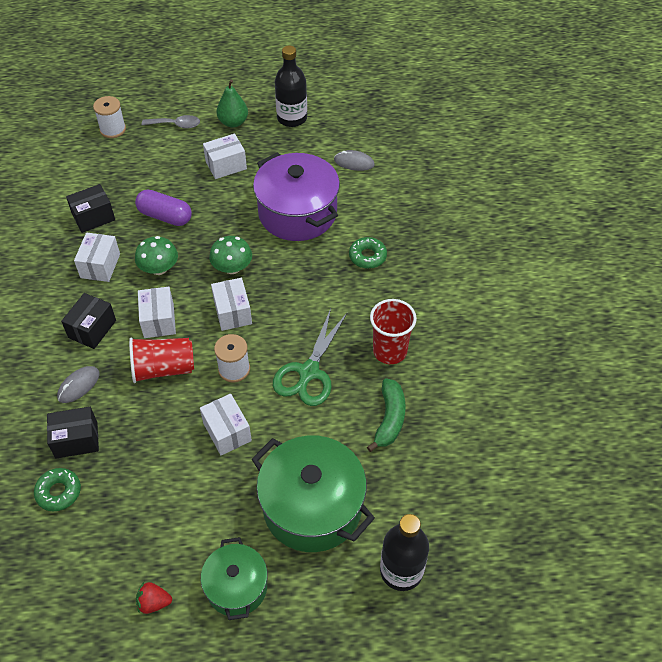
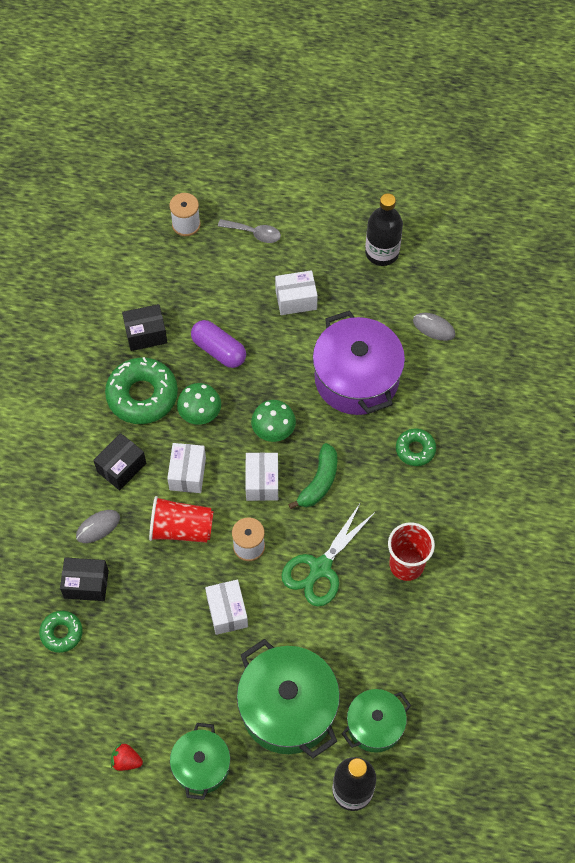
camera: 15 degrees right, 10 degrees up
(100, 266) = (142, 395): white box -> green donut
(233, 122) = (316, 244): green pear -> none
(389, 419) = (385, 638): green banana -> green banana (319, 482)
(404, 501) = (375, 725): none -> green pot

